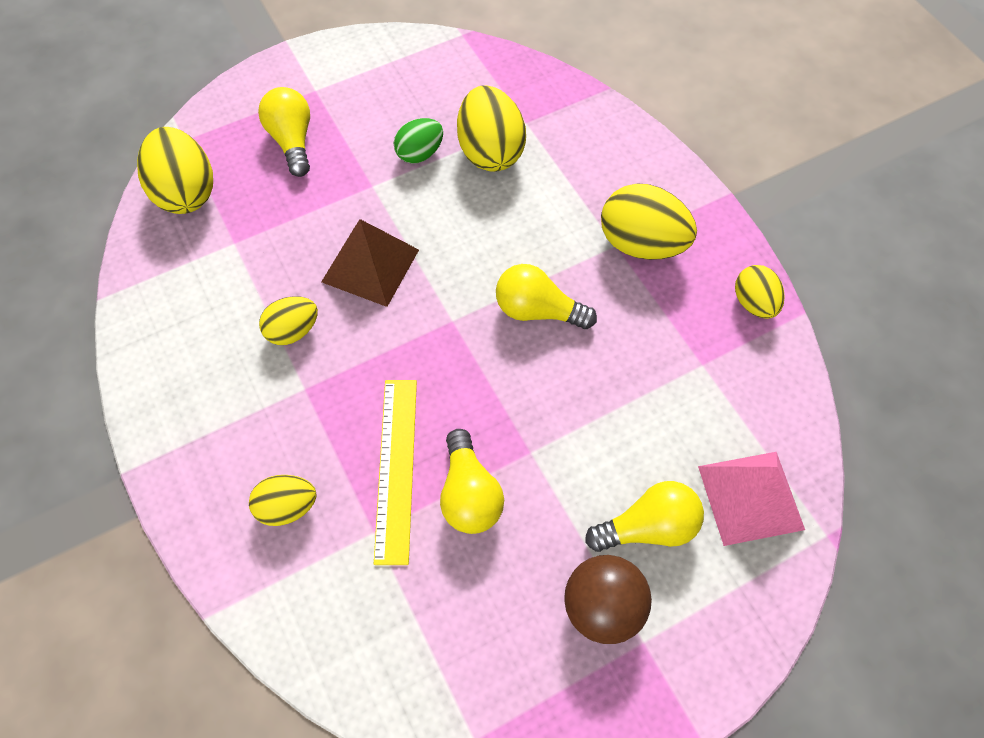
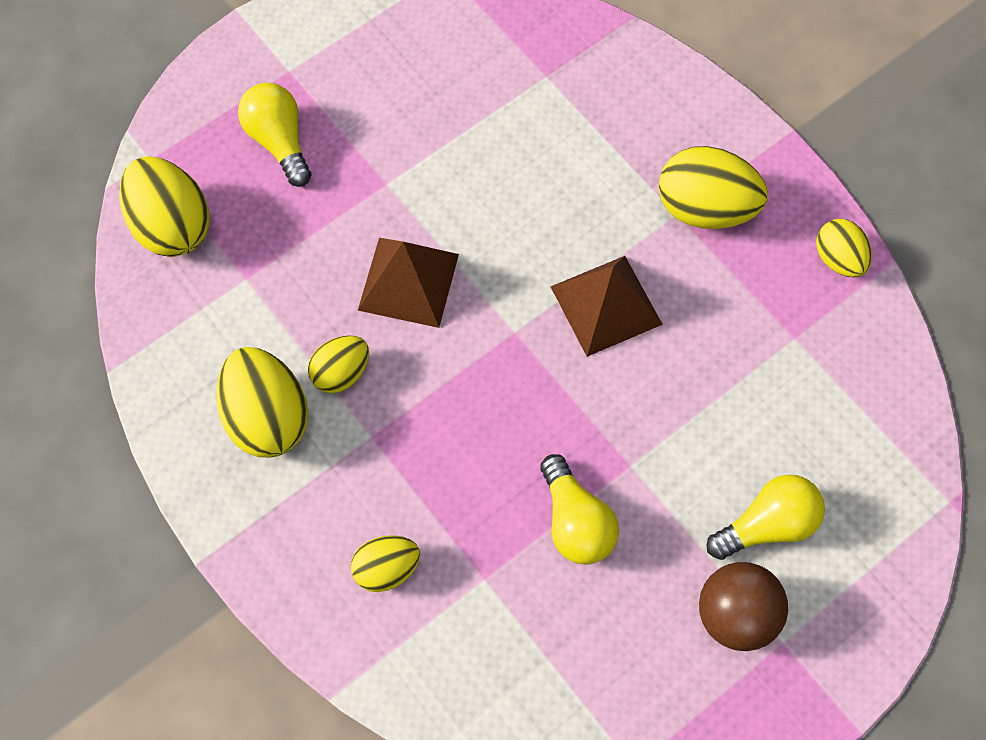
camera: 10 degrees left, 5 degrees up
(396, 468) = (492, 507): yellow ruler -> none
(420, 154) = (432, 135): green egg -> none
(490, 152) = (513, 120): yellow egg -> yellow egg (267, 417)
(537, 310) = (606, 305): yellow light bulb -> brown pyramid
(750, 497) = (866, 475): pink pyramid -> none

